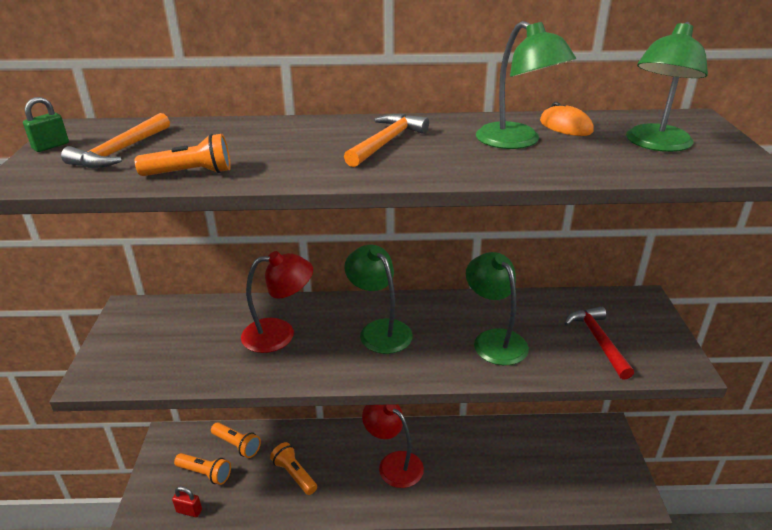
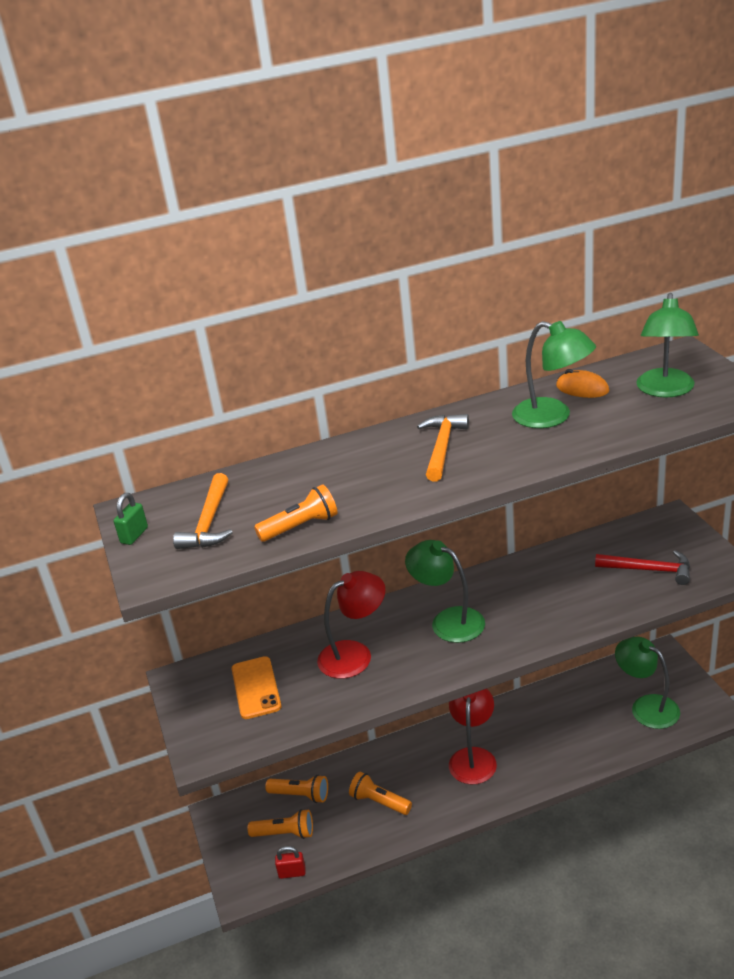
camera: 15 degrees left, 0 degrees up
(179, 336) = (256, 688): none -> orange phone
(393, 463) = (473, 757): red lamp -> red lamp turned 75 degrees clockwise
(494, 340) = (558, 597): green lamp -> green lamp (646, 706)
(598, 341) = (649, 570): red hammer -> red hammer turned 135 degrees clockwise

